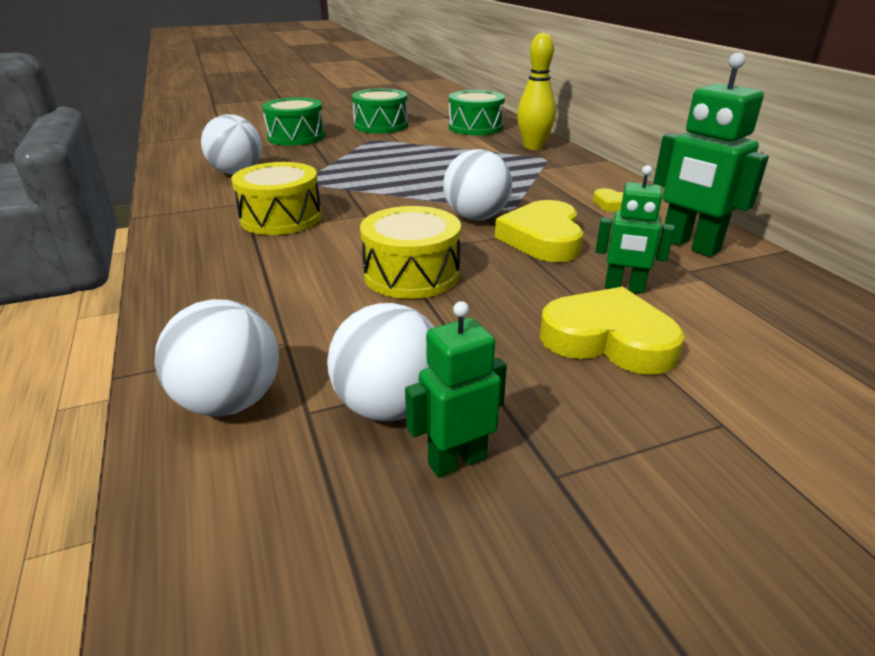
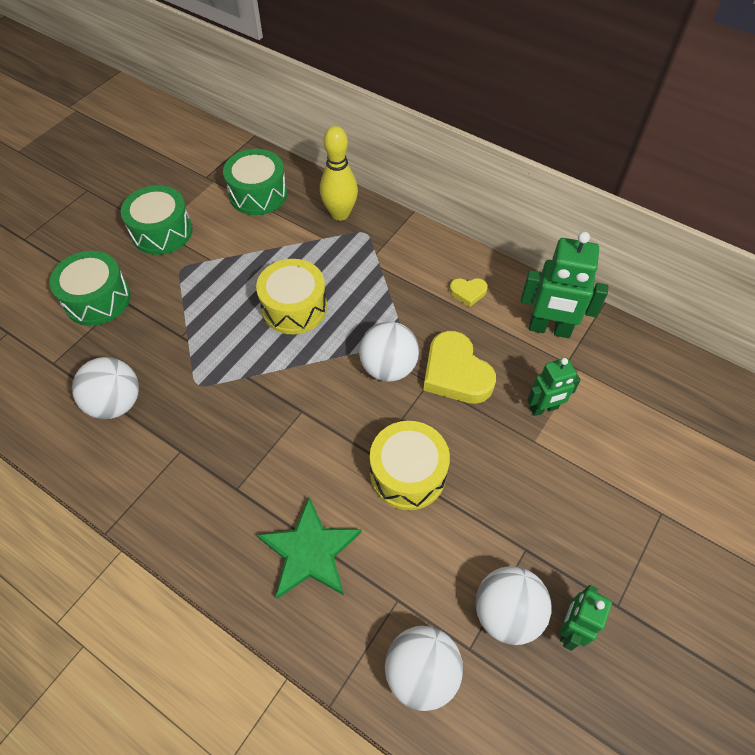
camera: 35 degrees left, 25 degrees up
(254, 281) = (309, 552): none -> green star
(281, 218) = (240, 456): yellow drum -> yellow drum (294, 307)
(608, 340) = (570, 473): yellow heart -> none

